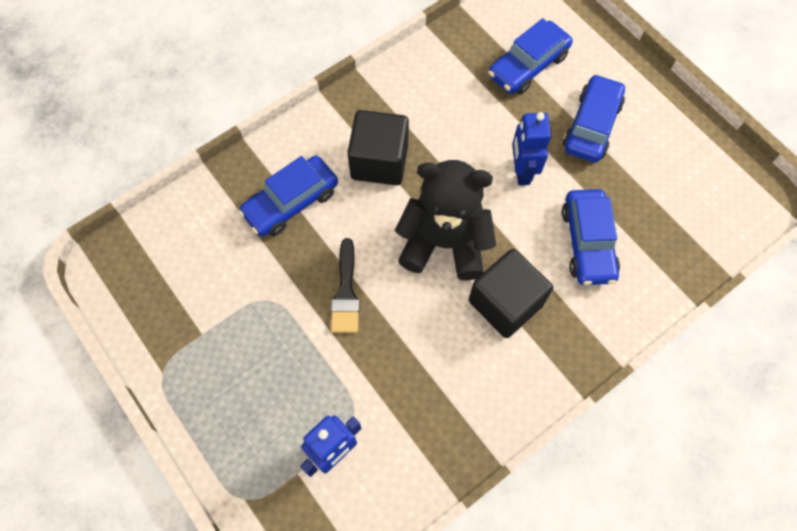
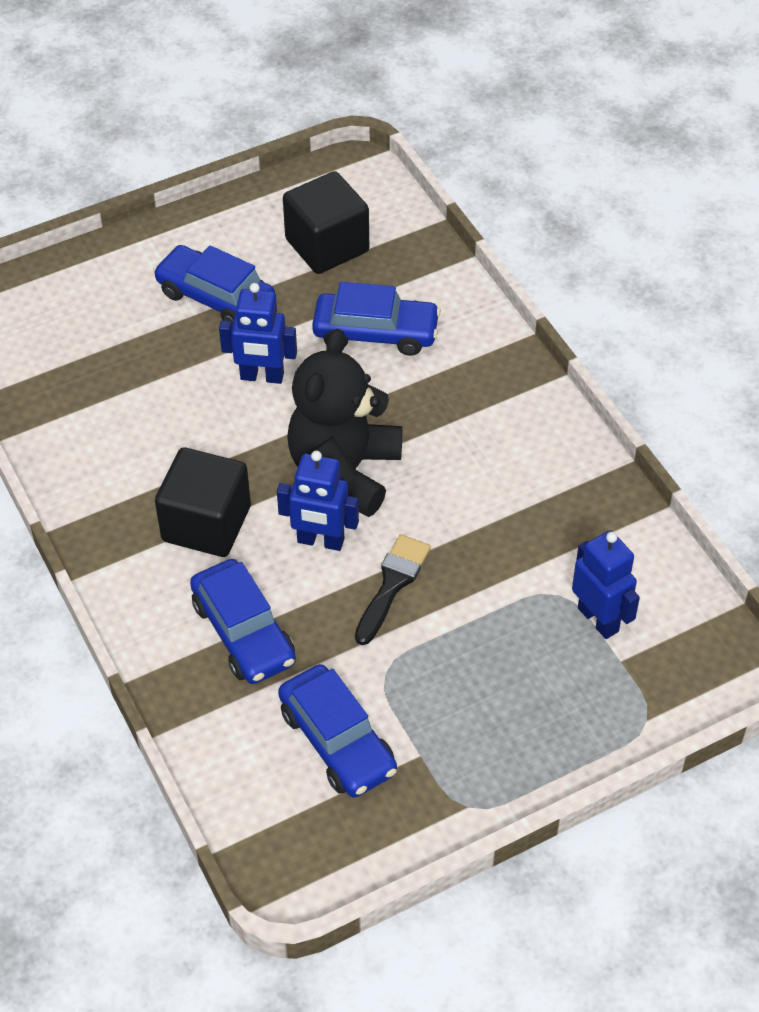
camera: 80 degrees left, 15 degrees down
(346, 293) = (392, 584): black brush -> black brush turned 75 degrees counterclockwise
(376, 237) = (320, 541): none -> blue robot
(505, 303) = (438, 424): black cube -> black cube (327, 245)
(528, 66) = (104, 342): blue car -> blue car (337, 741)

